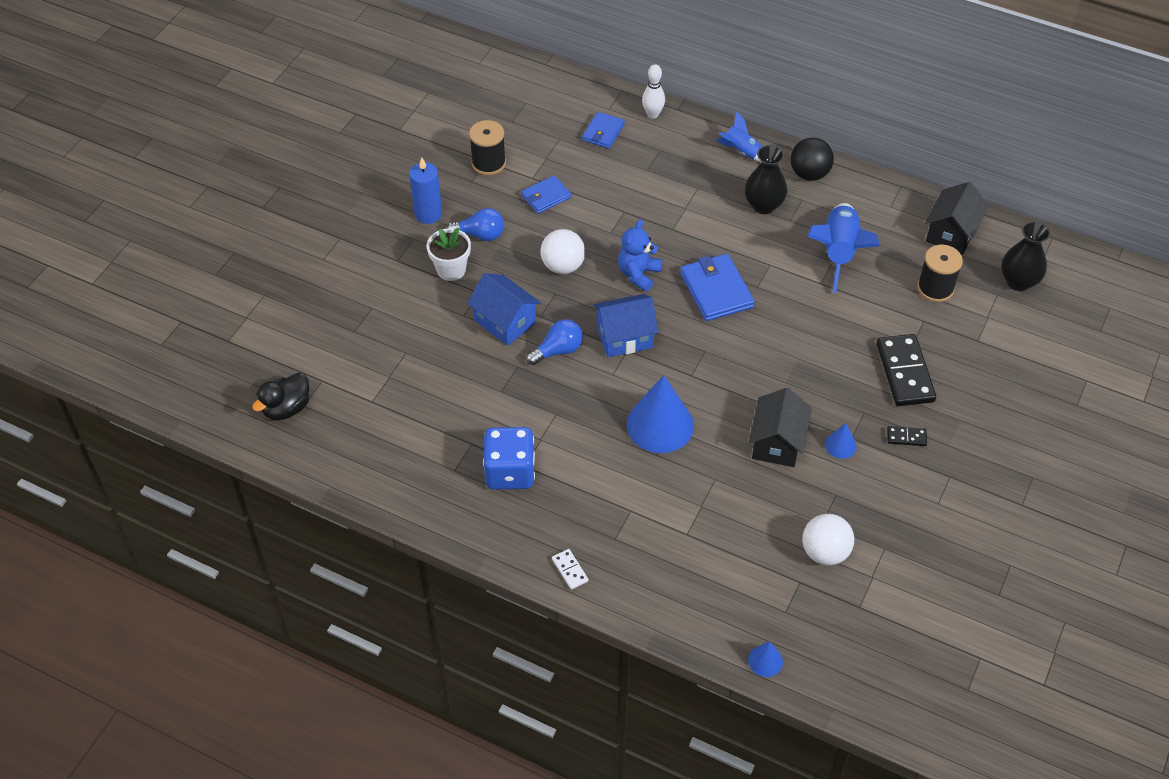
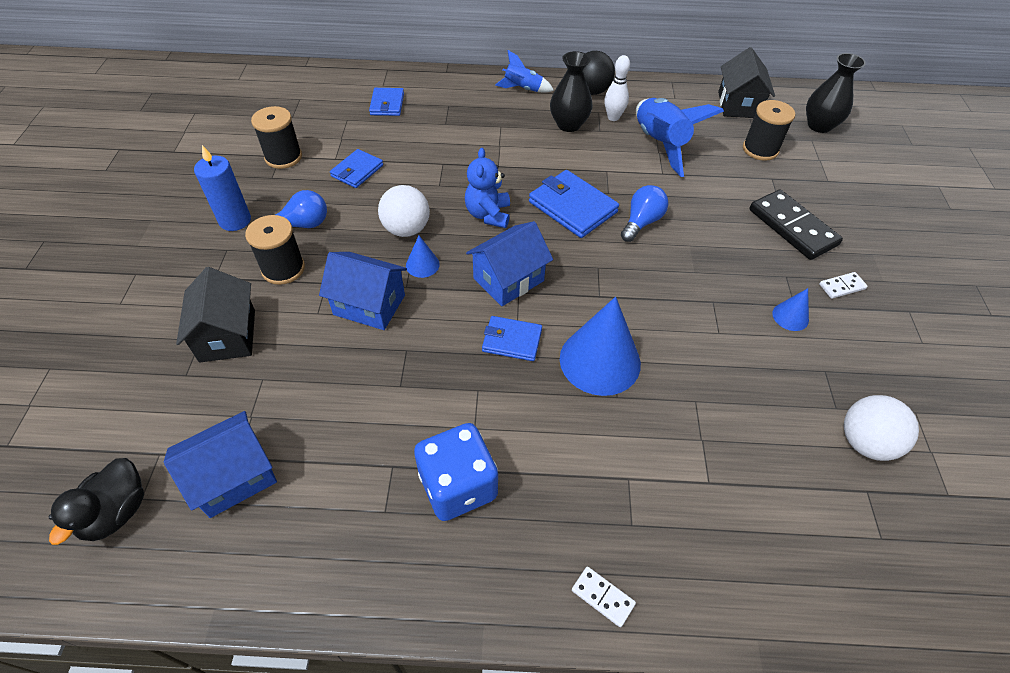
camera: 25 degrees left, 0 degrees up
(365, 413) = (234, 476): none -> blue house
(451, 270) = (283, 269): white flower pot -> black spool
(558, 350) = (444, 317): blue light bulb -> blue light bulb (641, 222)
(600, 387) = (512, 340): none -> blue wallet
(652, 114) = (426, 80): white bowling pin -> white bowling pin (613, 117)
(765, 661) = (911, 622): blue cone -> blue cone (422, 265)
(777, 443) = (729, 336): black house -> black house (227, 335)
(906, 437) = (842, 287): black domino -> white domino

